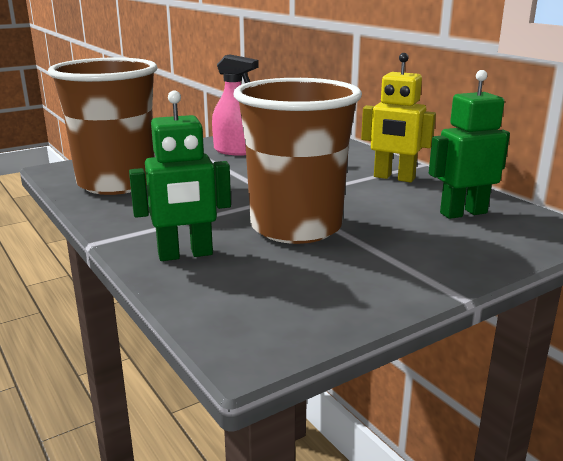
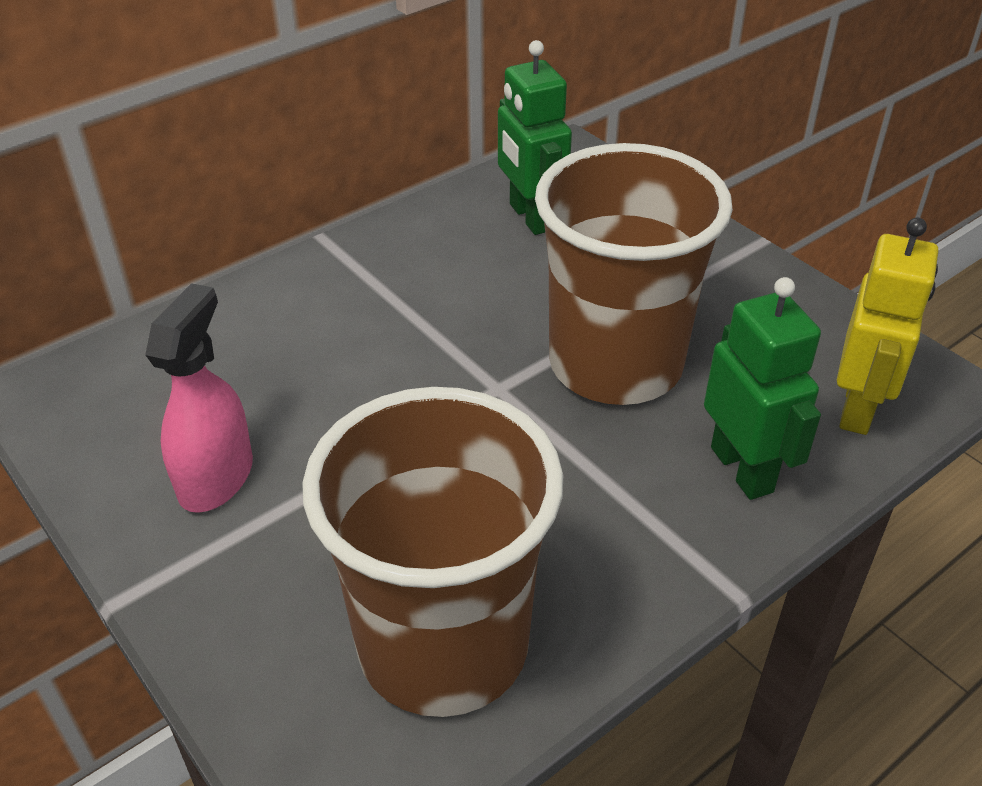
camera: 95 degrees left, 20 degrees up
(394, 178) = (391, 267): yellow robot -> yellow robot (858, 408)

